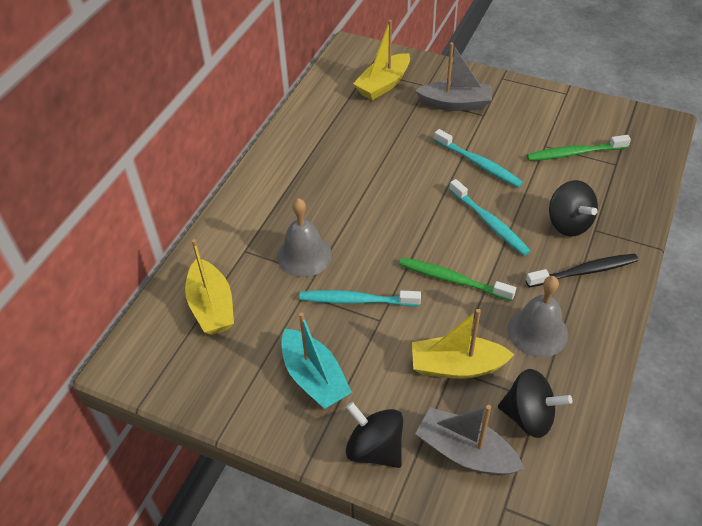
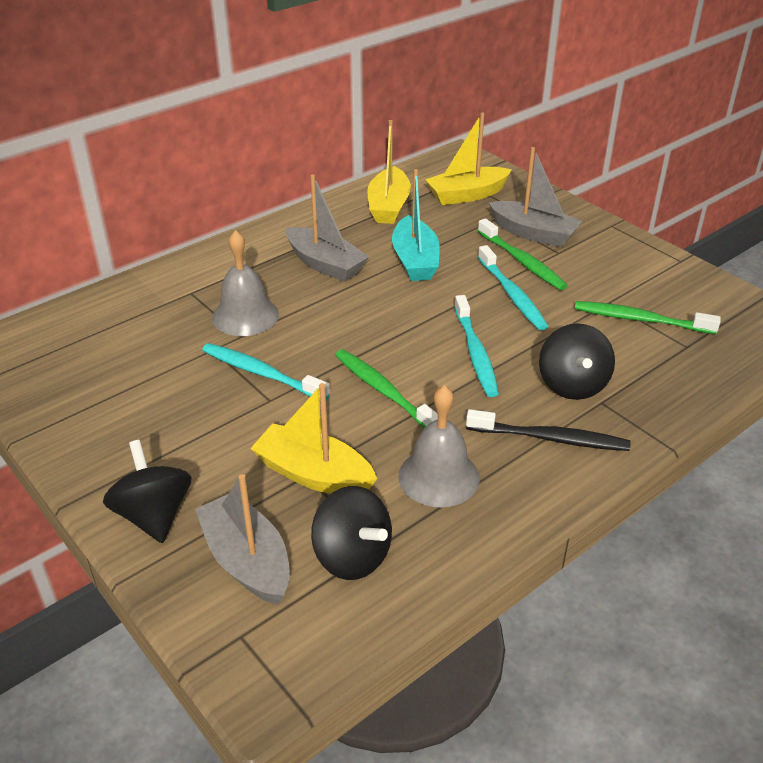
camera: 25 degrees right, 10 degrees down
(212, 306) = (115, 328): yellow boat -> yellow boat (388, 206)
(314, 378) = (154, 426): turquoise boat -> turquoise boat (415, 260)
(327, 186) = (325, 264): none -> grey boat
(465, 132) = (522, 261): none -> green toothbrush

